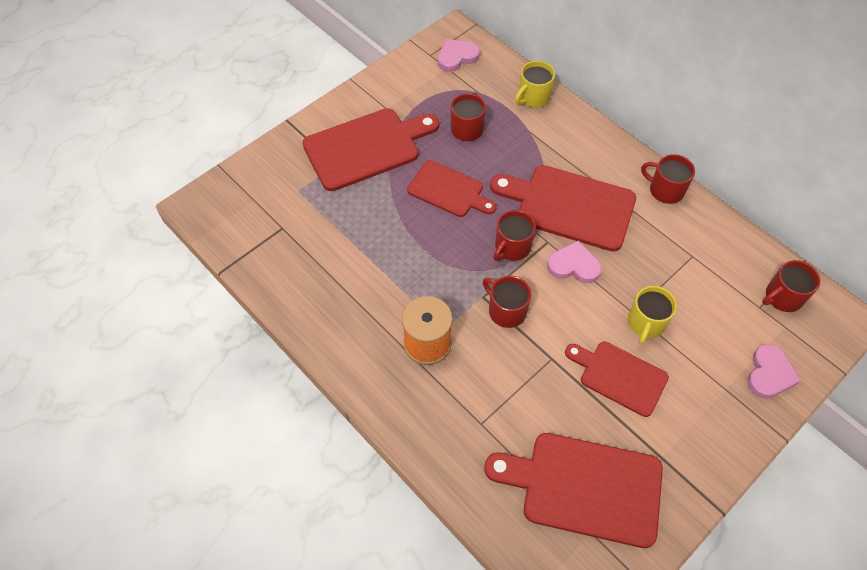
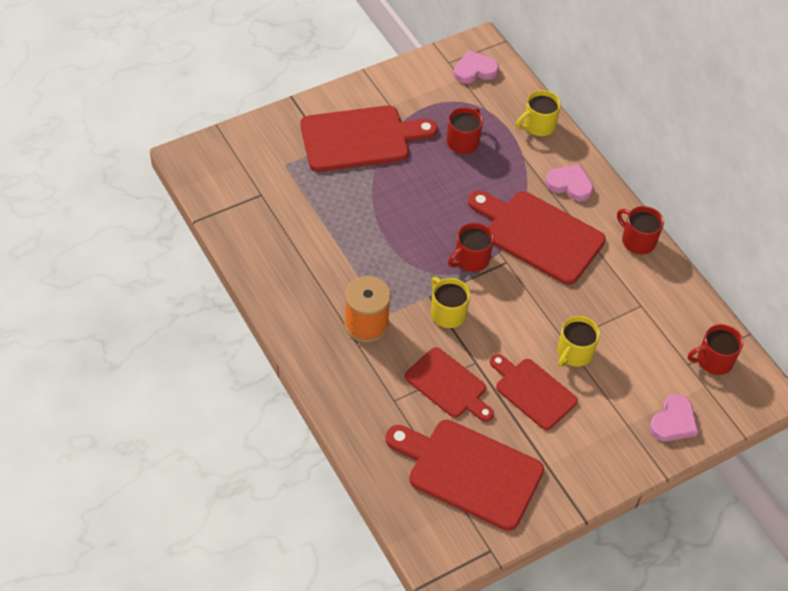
camera: 10 degrees right, 5 degrees down
(448, 190) = (427, 195): red cutting board -> red cutting board (448, 385)
(506, 311) = (447, 313): red mug -> yellow mug
(574, 265) = (524, 288): pink heart -> pink heart (570, 184)

